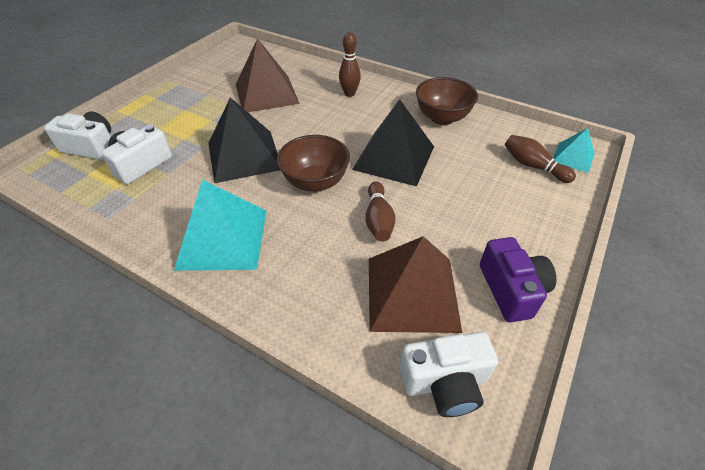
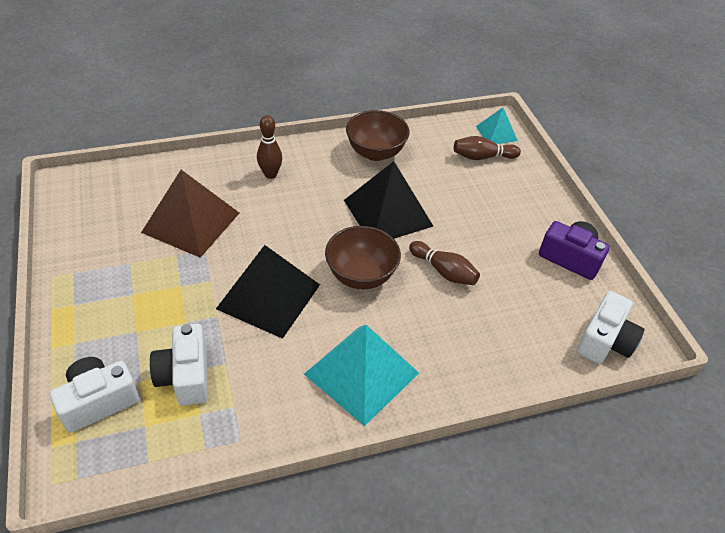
camera: 50 degrees left, 0 degrees up
(412, 293) = (527, 305): brown pyramid -> none

